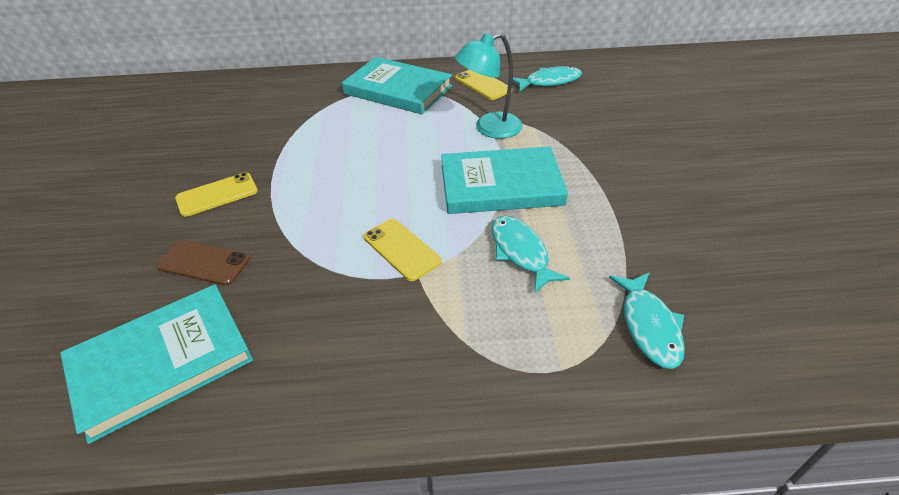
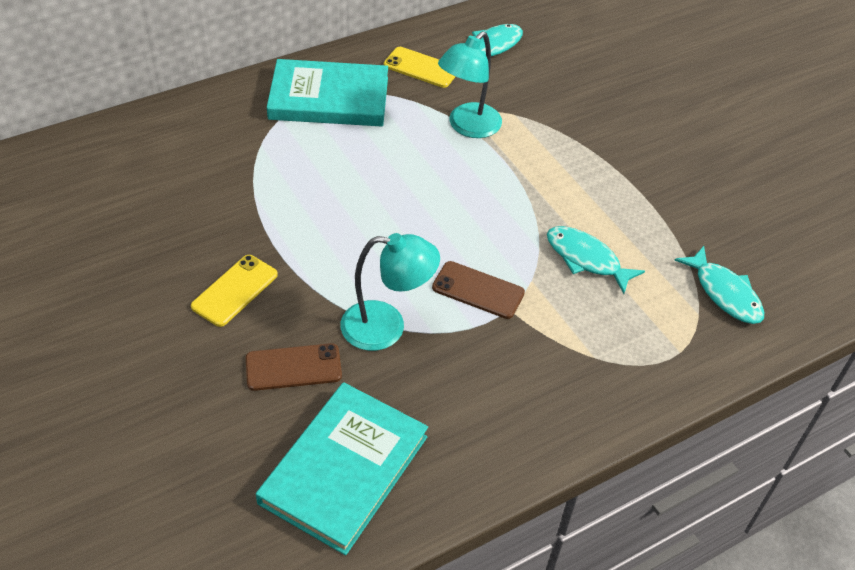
camera: 30 degrees left, 5 degrees up
(301, 255) = (386, 327): none -> turquoise lamp
(401, 249) = (478, 290): yellow phone -> brown phone
(501, 185) = (524, 193): turquoise book -> none

